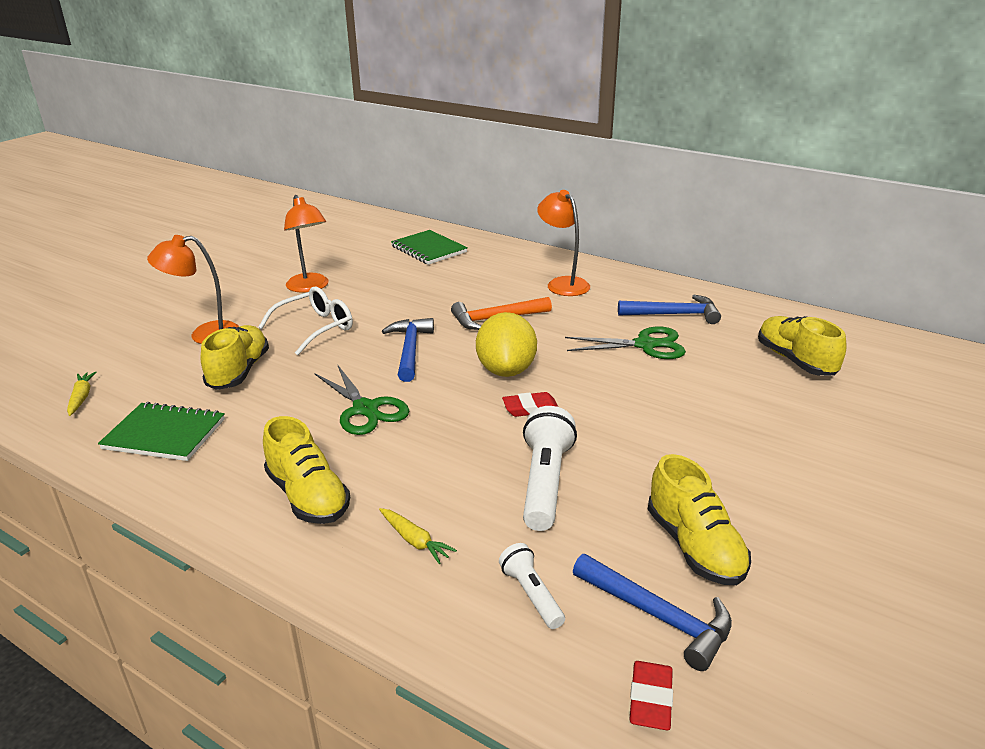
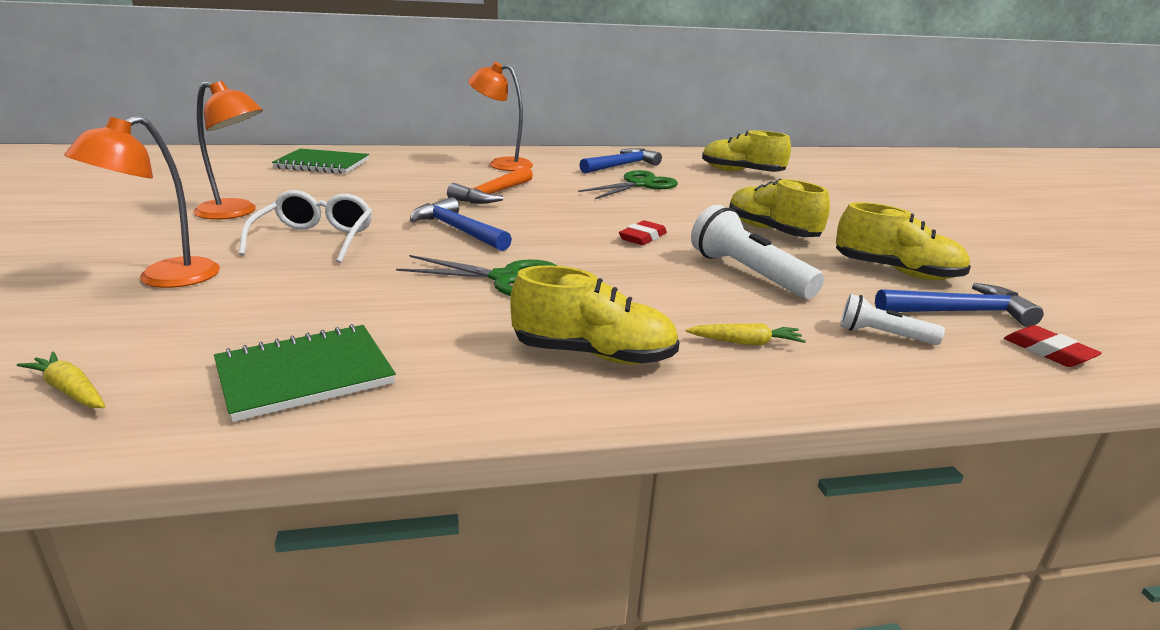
camera: 45 degrees left, 5 degrees down
(239, 372) = (291, 294): yellow shoe -> yellow shoe (771, 231)
(506, 370) = (573, 221): yellow lemon -> none

